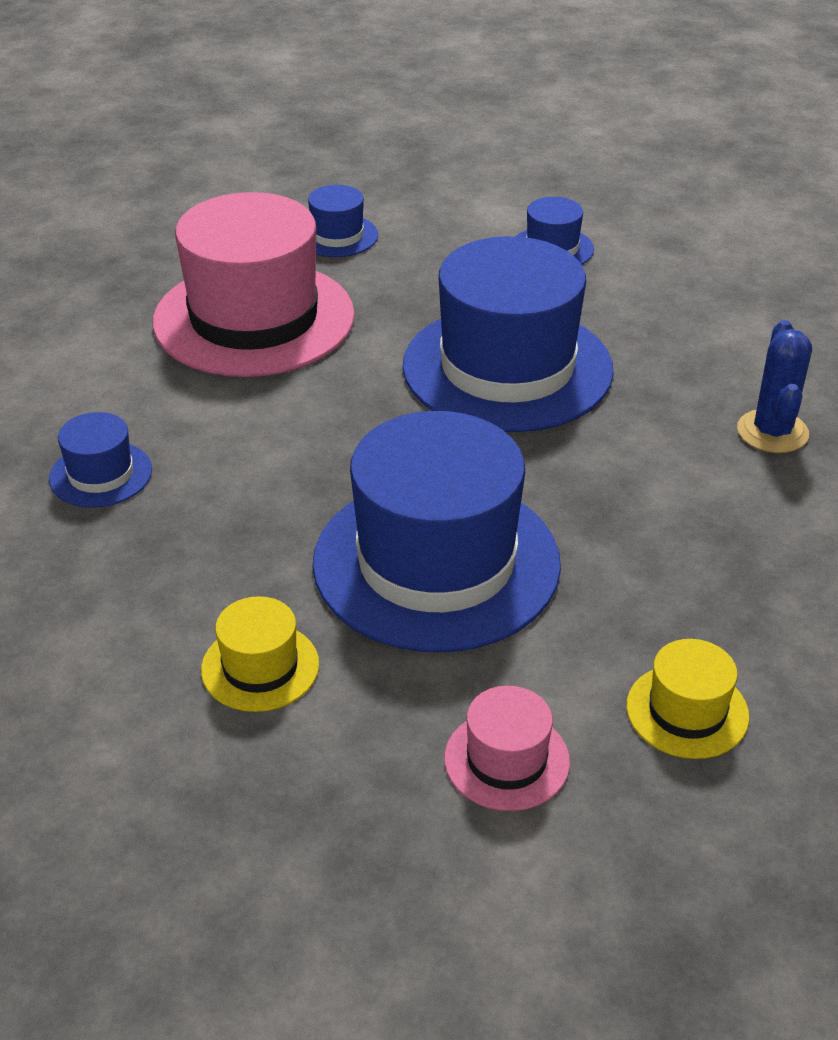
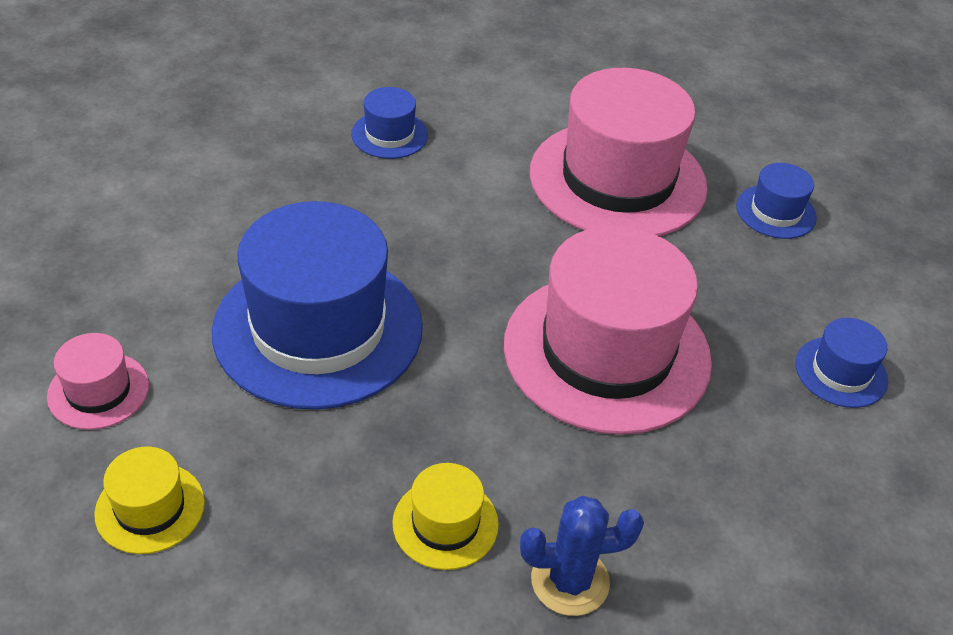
camera: 75 degrees right, 5 degrees up
(260, 667) = (193, 245): yellow hat -> yellow hat (445, 523)
(507, 368) = (607, 352): blue hat -> pink hat

